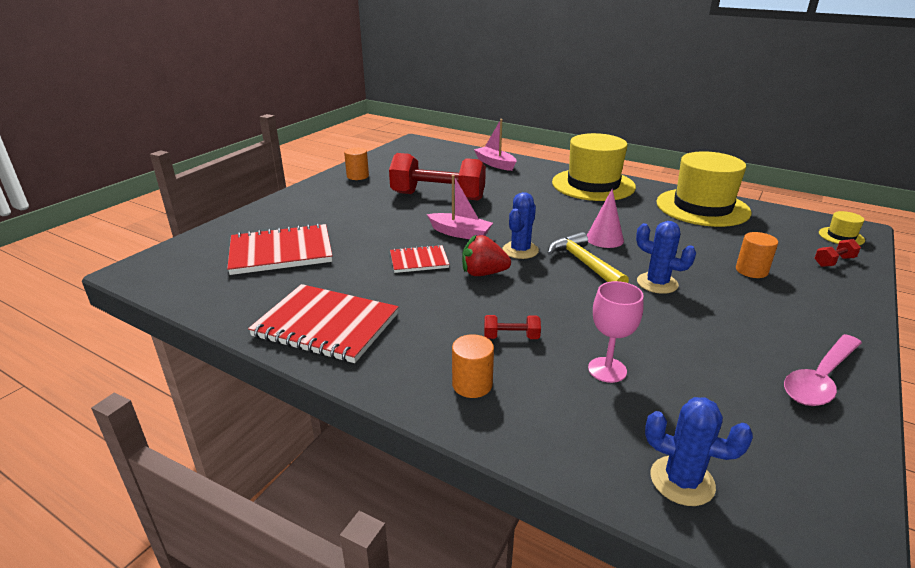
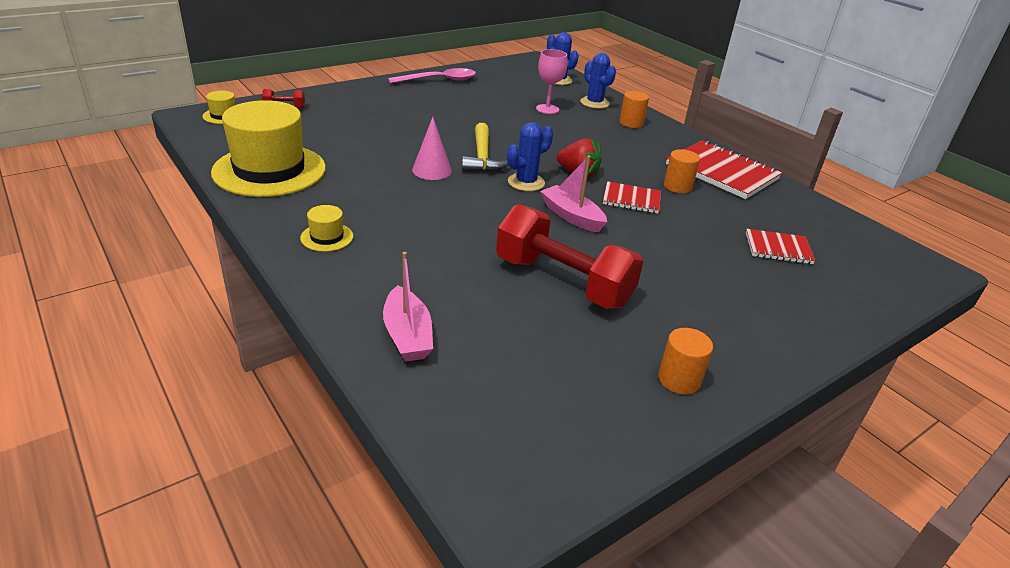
camera: 160 degrees left, 5 degrees up
(281, 252) = (778, 248): red notebook -> red notebook, size x0.55
(511, 337) = (590, 134): red dumbbell -> none
(593, 185) = (327, 237): yellow hat -> yellow hat, size x0.41
(657, 283) = (447, 131): blue cactus -> blue cactus (594, 103)
(751, 271) = (360, 119): orange cylinder -> orange cylinder (677, 186)

